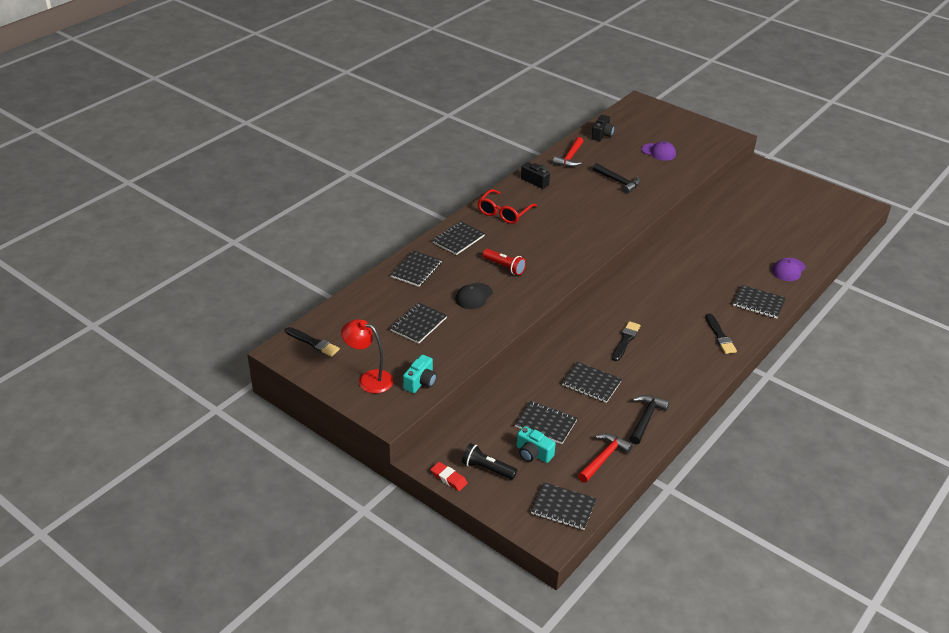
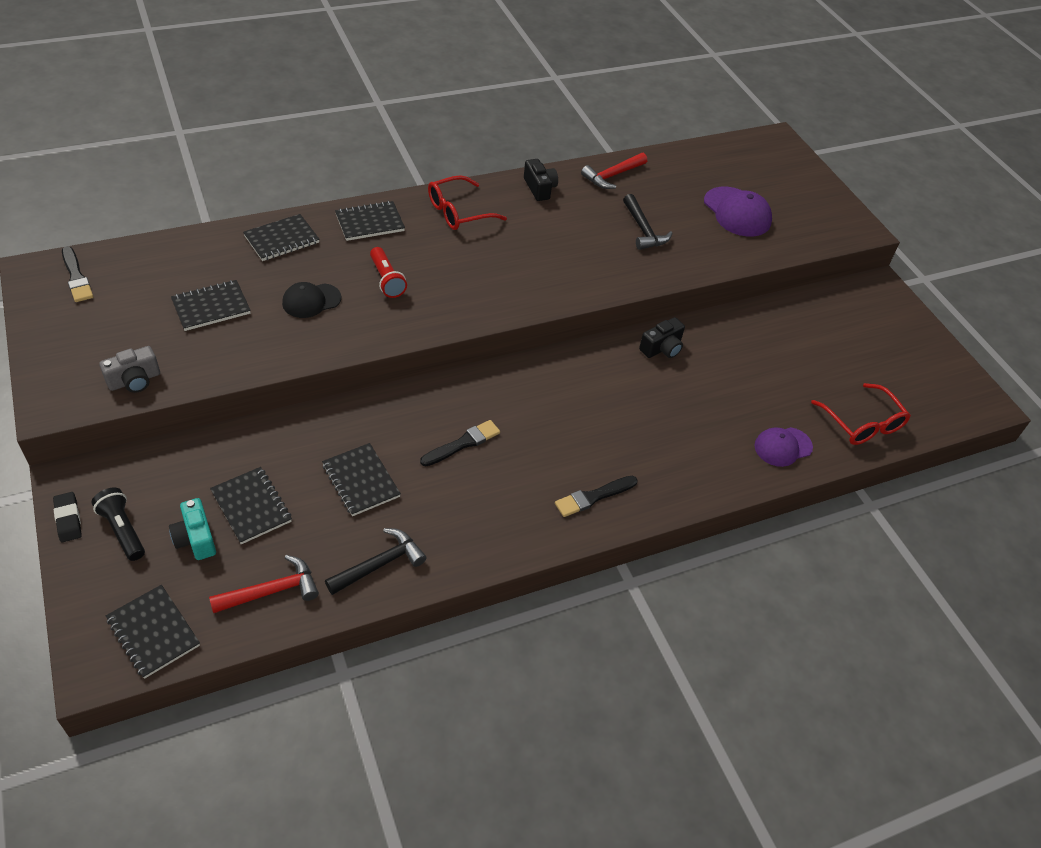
camera: 25 degrees right, 10 degrees up
(369, 379) = (84, 349): red lamp -> none
(420, 382) = (134, 380): turquoise camera -> grey camera
(448, 478) = (68, 519): red eraser -> black eraser
(602, 135) = (684, 162): black camera -> black camera (662, 348)
(658, 152) = (737, 212): purple cap -> purple cap, size x1.51
(720, 336) = (593, 497): black brush -> black brush turned 45 degrees clockwise
(758, 303) = (693, 475): black notebook -> none
(815, 241) = (862, 423): none -> red glasses

